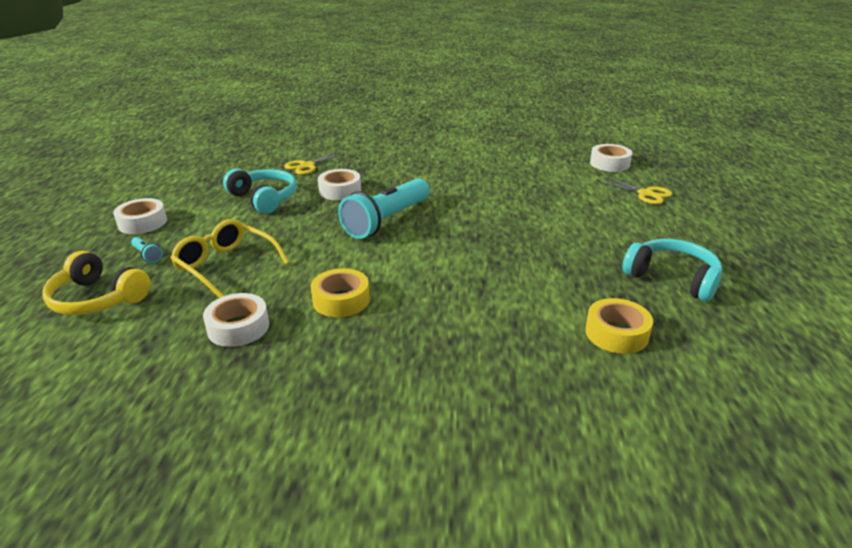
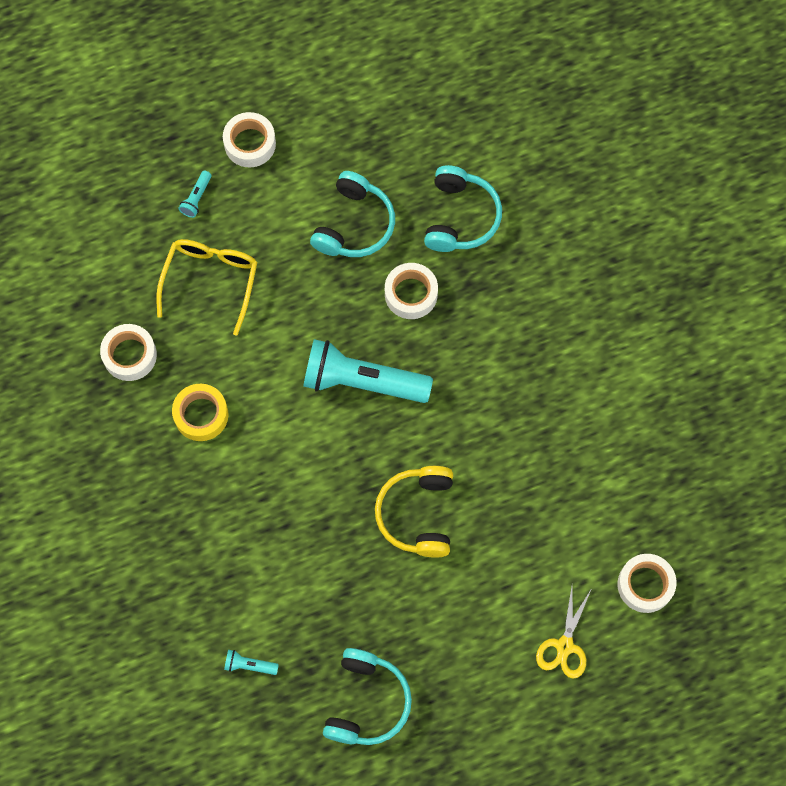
camera: 65 degrees right, 40 degrees up
(97, 299) = (118, 214): yellow headphones -> yellow headphones (417, 514)
(307, 166) = (460, 217): yellow scissors -> turquoise headphones
(616, 333) = (249, 665): yellow tape -> turquoise flashlight

